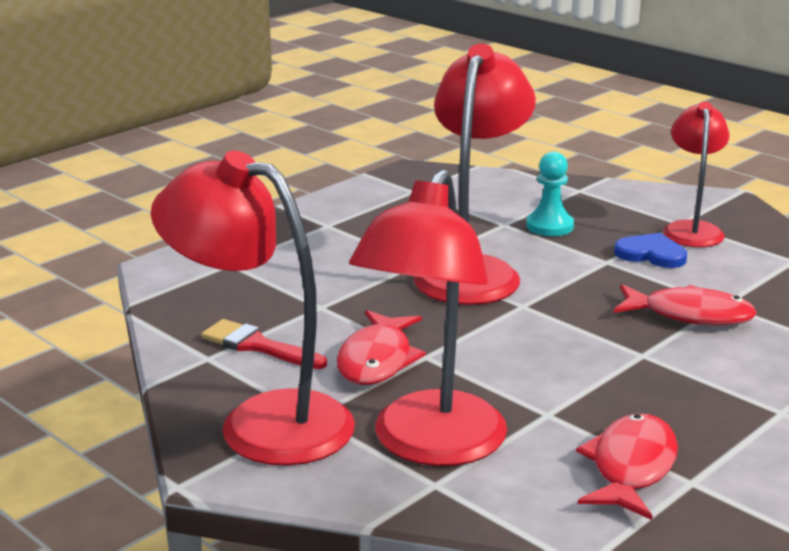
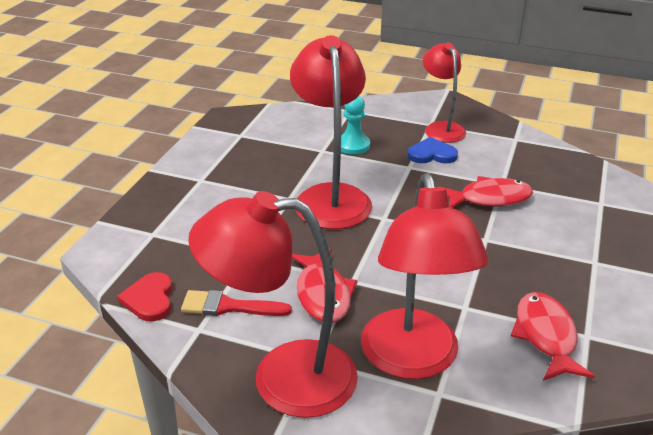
camera: 25 degrees left, 10 degrees up
(177, 320) = (149, 299): none -> red heart

